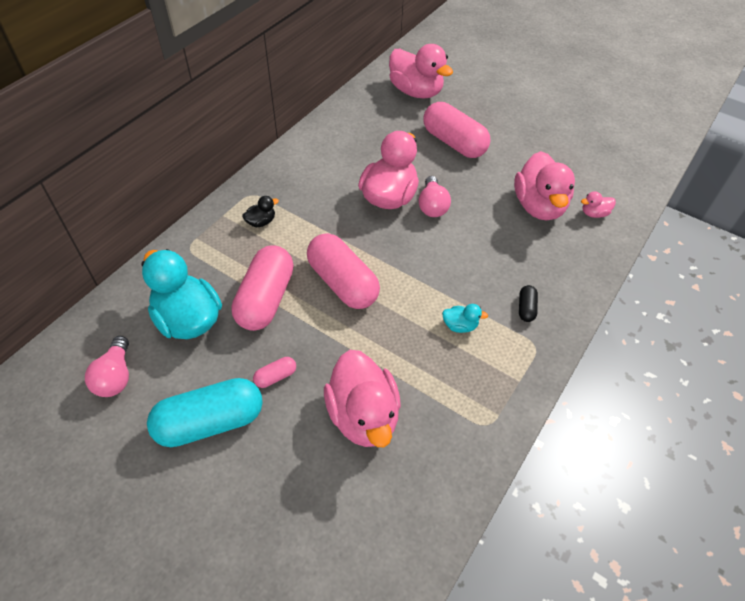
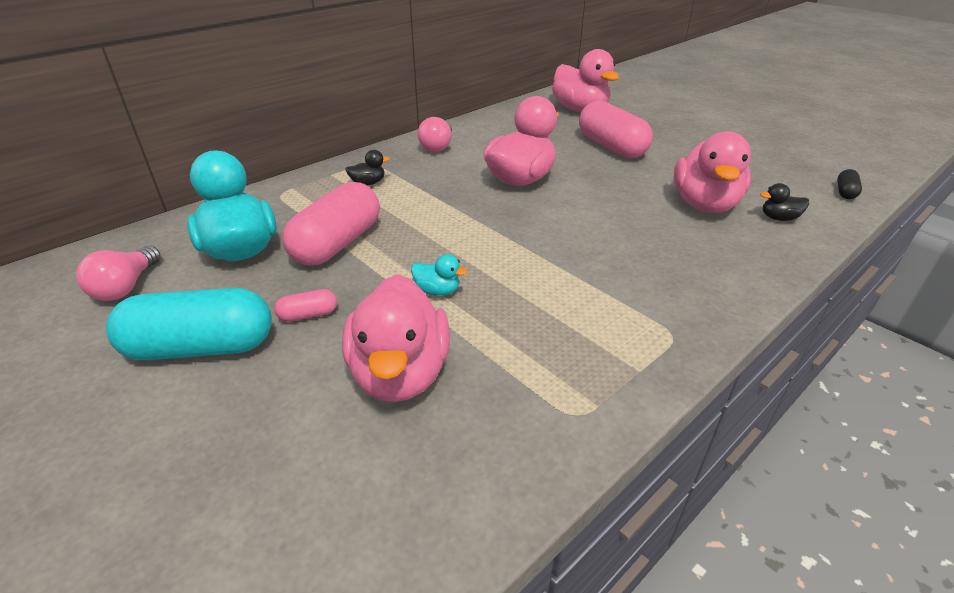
camera: 15 degrees right, 15 degrees down
(342, 283) = (434, 241): pink capsule -> none
(432, 206) = (569, 191): pink light bulb -> pink light bulb (437, 146)
(460, 326) = (569, 299): turquoise duck -> turquoise duck (437, 291)
(526, 308) = (667, 294): black capsule -> black capsule (845, 192)
(594, 213) = (779, 218): pink duck -> black duck

